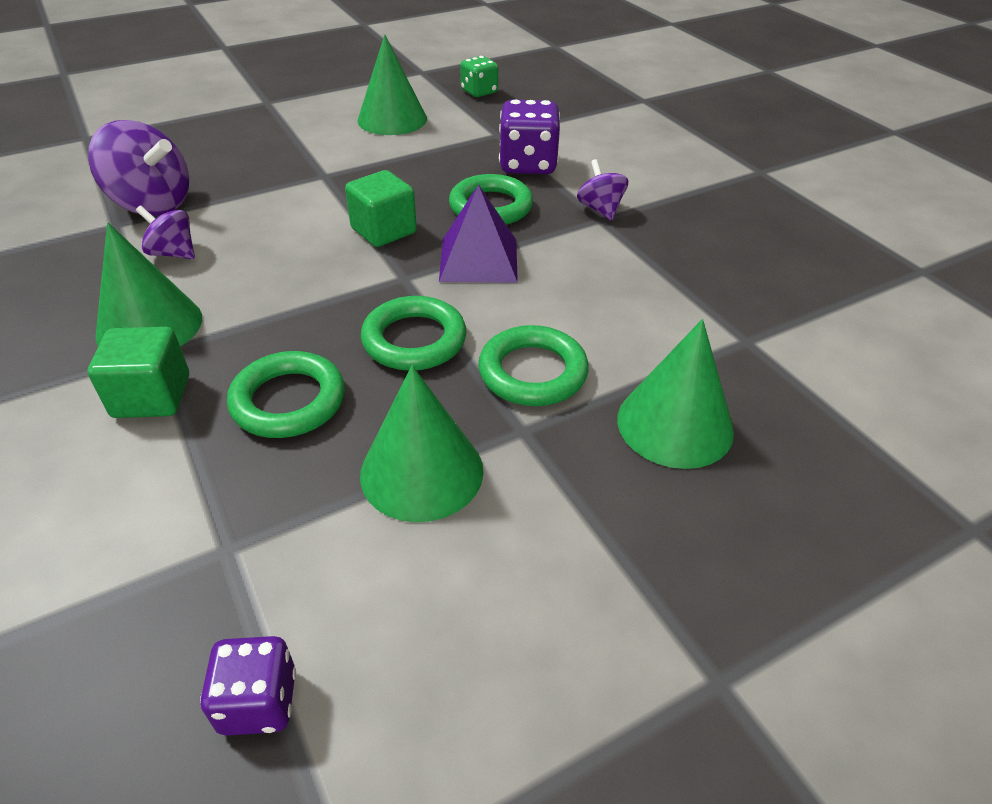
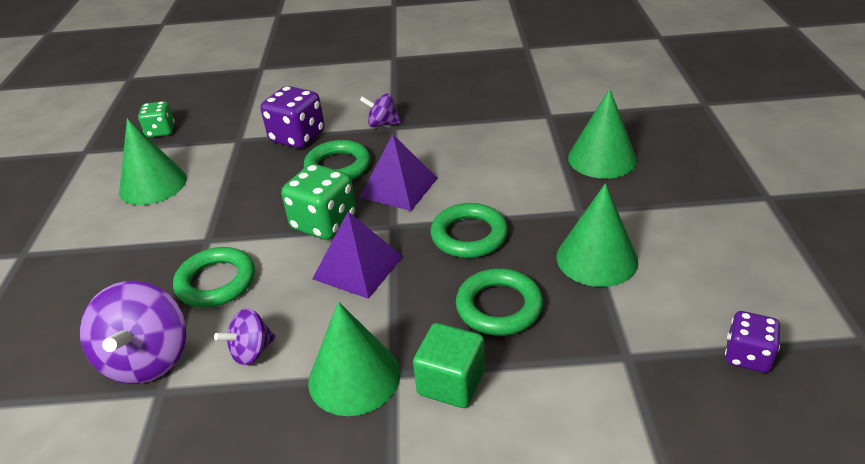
camera: 60 degrees left, 5 degrees down
(152, 204) = (147, 359): purple spinning top -> purple spinning top turned 120 degrees clockwise
(319, 275) = (358, 267): none -> purple pyramid
(384, 231) = (324, 223): green cube -> green dice
(532, 372) = (531, 195): green ring -> green ring (216, 282)

